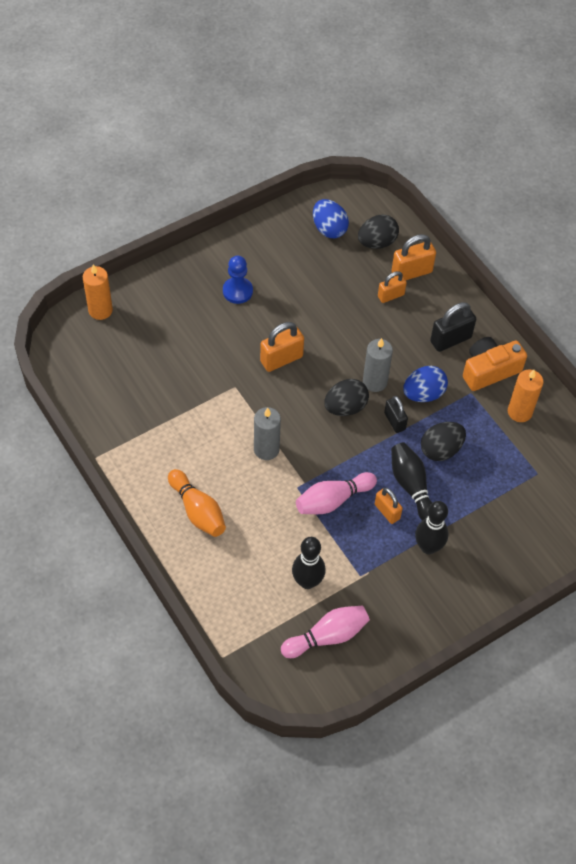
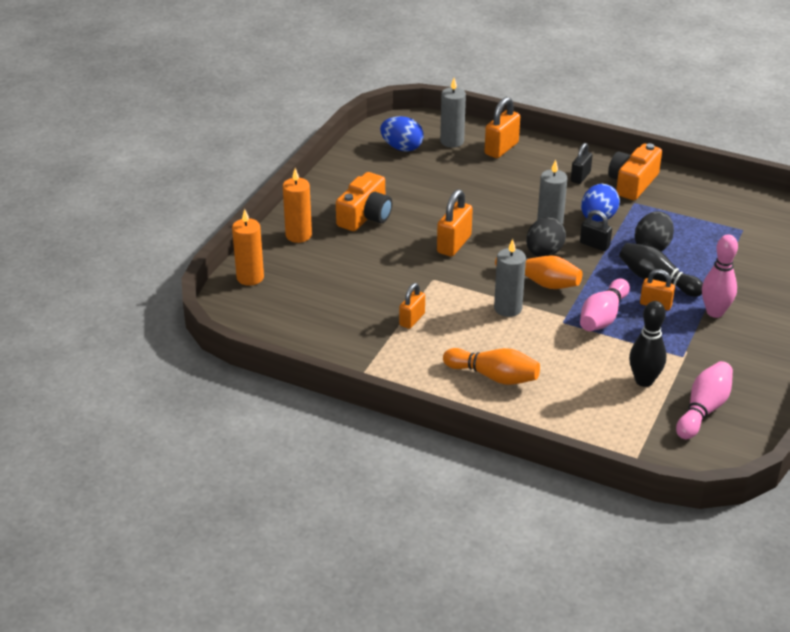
camera: 30 degrees left, 20 degrees down
(237, 291) = (365, 216): blue pawn -> orange camera
(315, 436) = (540, 281): none -> orange bowling pin
(377, 242) = (452, 141): black egg -> grey candle
(391, 295) = (501, 169): orange padlock -> orange padlock (412, 319)
(428, 547) = (715, 312): black bowling pin -> pink bowling pin
(450, 339) = (580, 177): black padlock -> black padlock, size x0.65
(519, 412) = (685, 198): orange candle -> orange candle (298, 235)

